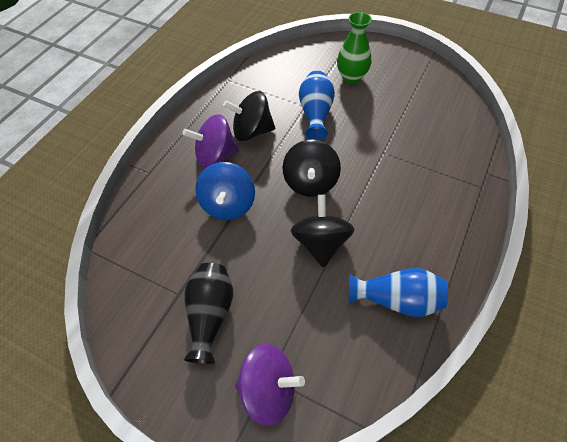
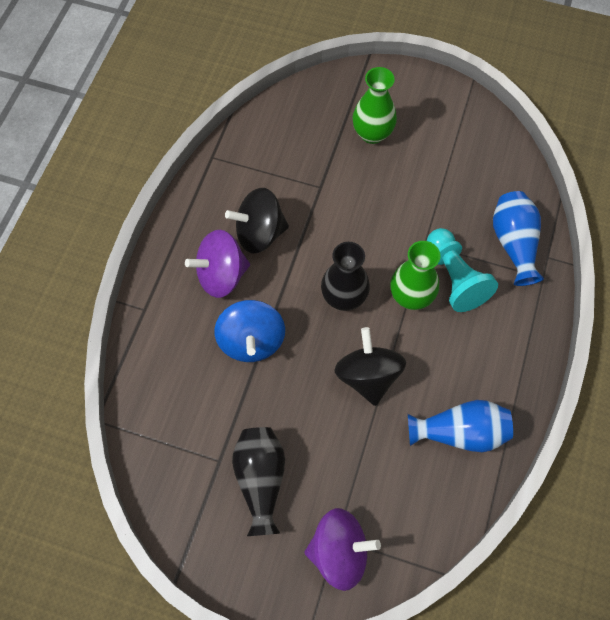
camera: 10 degrees left, 10 degrees up
(310, 182) = (344, 297): black spinning top -> black vase
(315, 114) = (335, 197): blue vase -> blue vase (513, 244)
(366, 188) = (411, 296): none -> green vase
(405, 179) = (454, 277): none -> turquoise pawn

